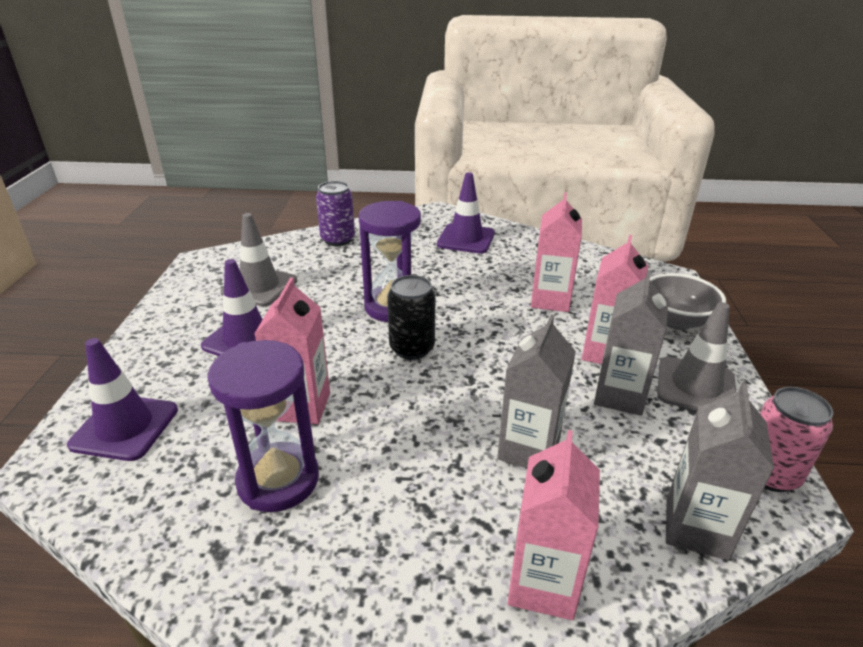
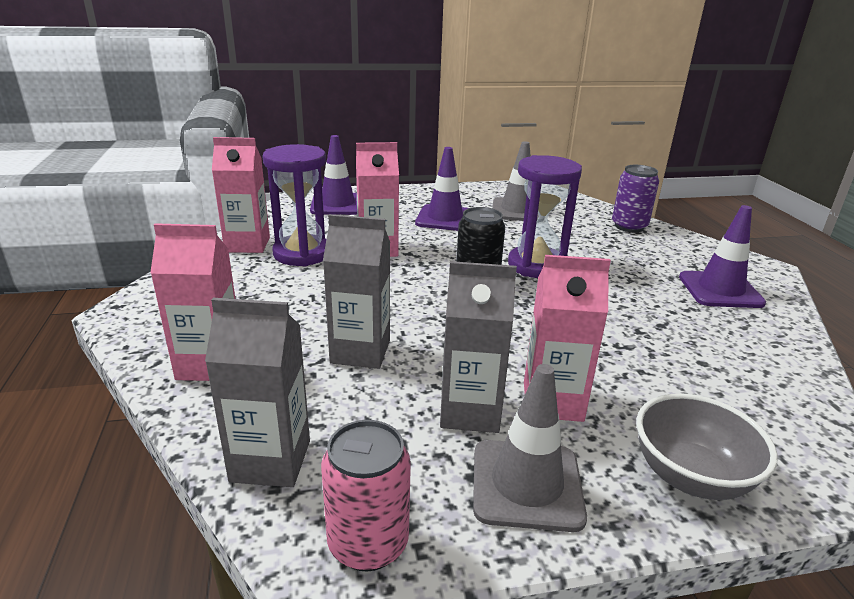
camera: 75 degrees right, 5 degrees down
(550, 300) = (638, 356): pink carton -> pink carton (247, 244)

